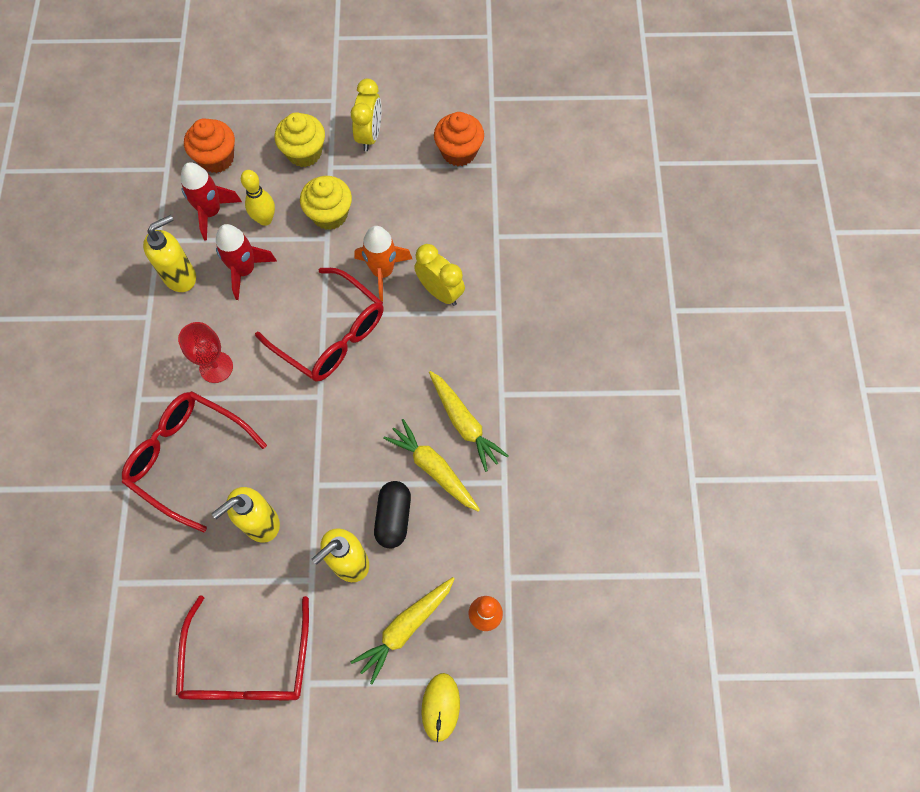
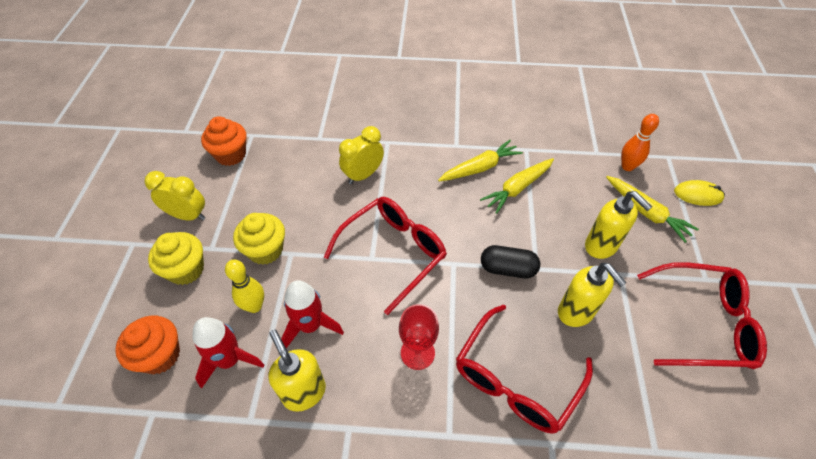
camera: 85 degrees left, 15 degrees down
(382, 272) = (336, 212): orange rocket -> none
(393, 518) = (560, 215): black capsule -> black capsule (507, 269)

